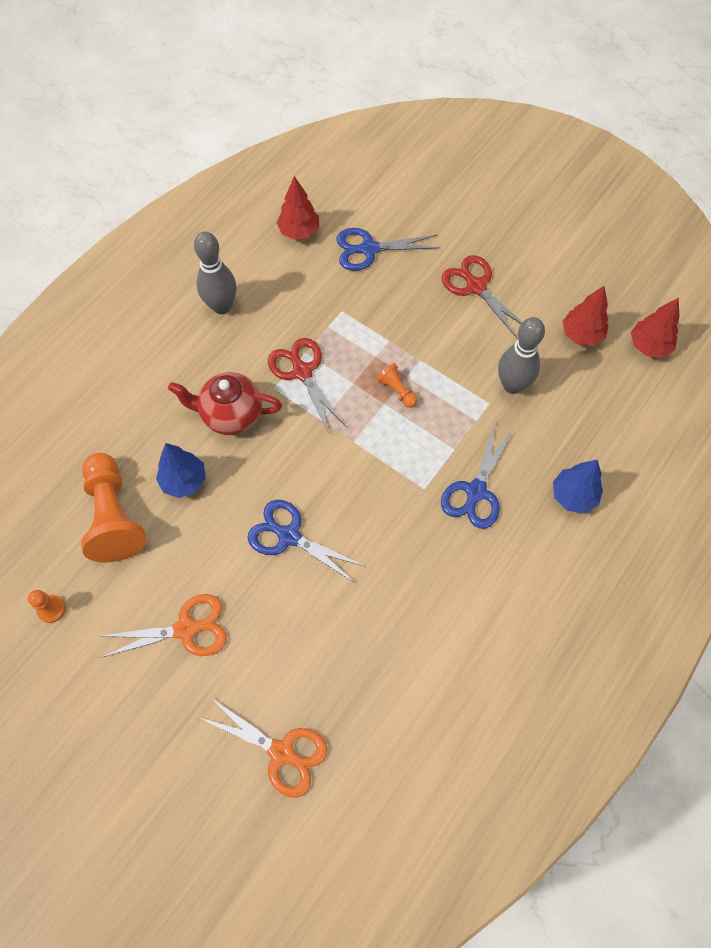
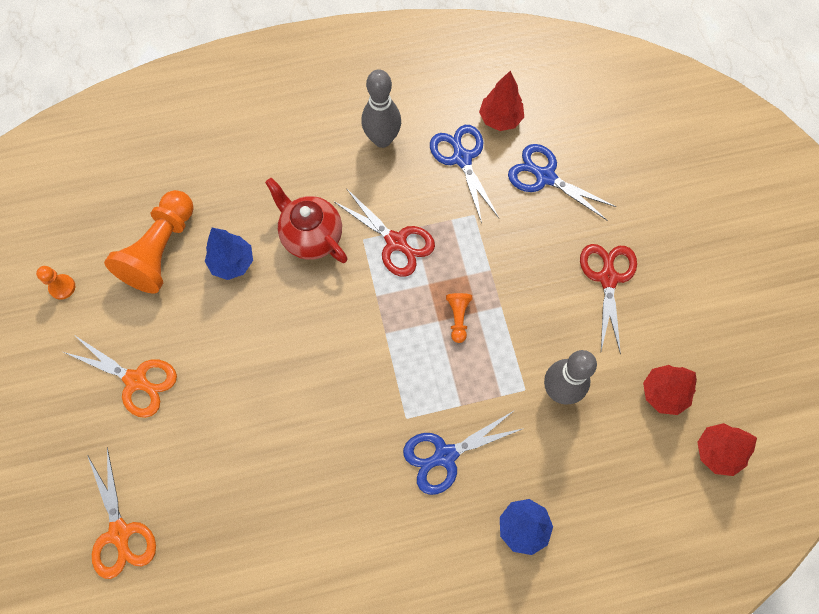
camera: 40 degrees right, 5 degrees up
(288, 536) = (269, 370): blue scissors -> blue scissors (462, 158)
(301, 371) = (396, 242): red scissors -> red scissors turned 120 degrees clockwise

